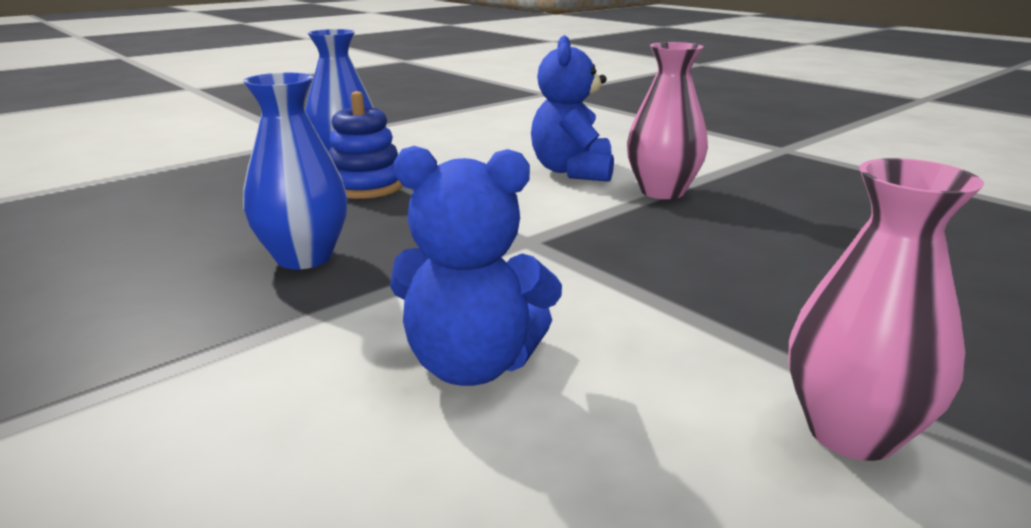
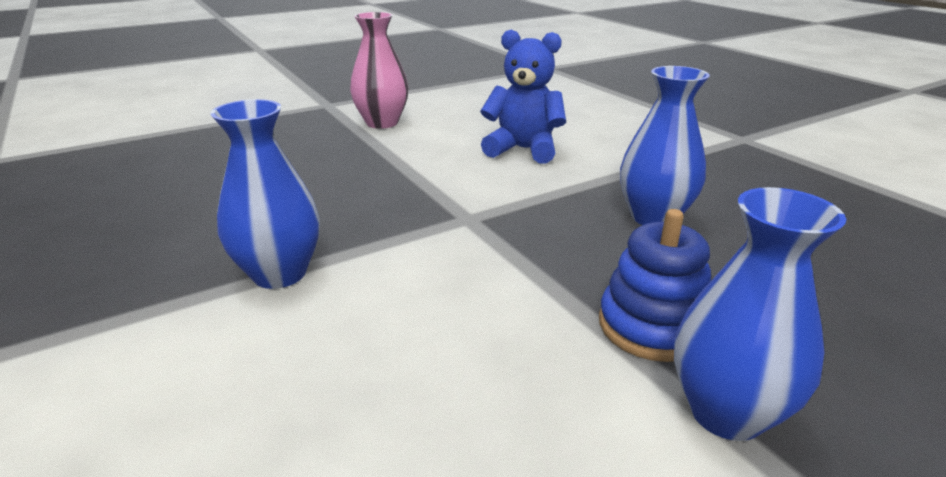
camera: 170 degrees left, 5 degrees up
(572, 171) = (349, 334): blue teddy bear -> none
(662, 191) = (279, 273): pink vase -> blue vase

